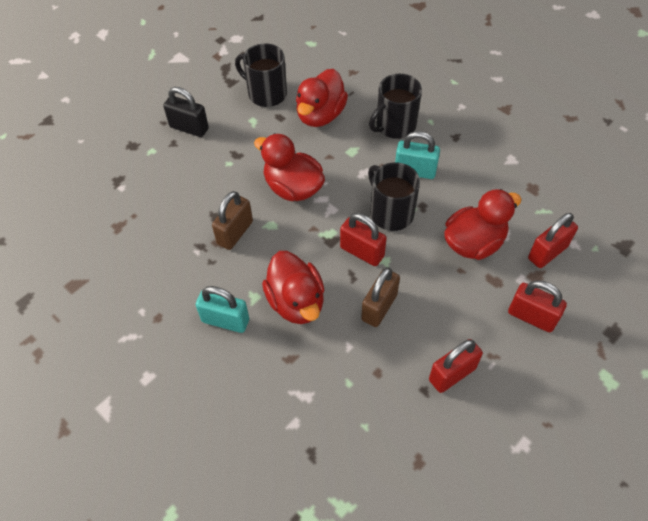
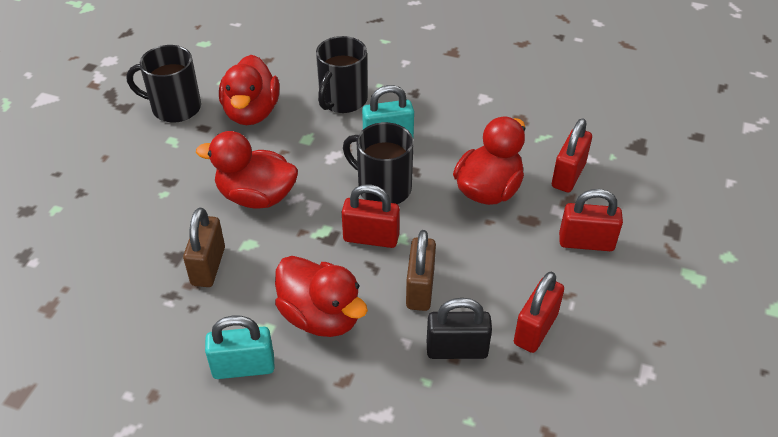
camera: 25 degrees left, 10 degrees down
(189, 128) = (94, 170): black padlock -> black padlock (457, 350)

